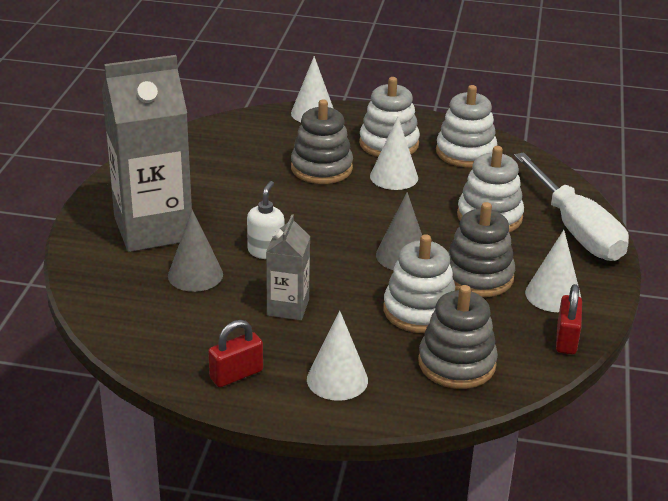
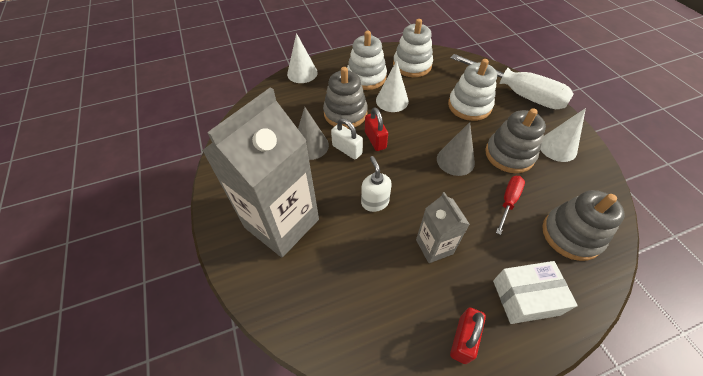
camera: 30 degrees left, 20 degrees up
(195, 275) = (348, 252): grey cone -> grey cone (310, 146)
(286, 199) = (347, 149): none -> white padlock
(337, 379) = (525, 297): white cone -> white box
(419, 311) = (508, 201): white stacking toy -> red screwdriver
(566, 339) = (598, 178): red padlock -> red padlock (375, 140)

